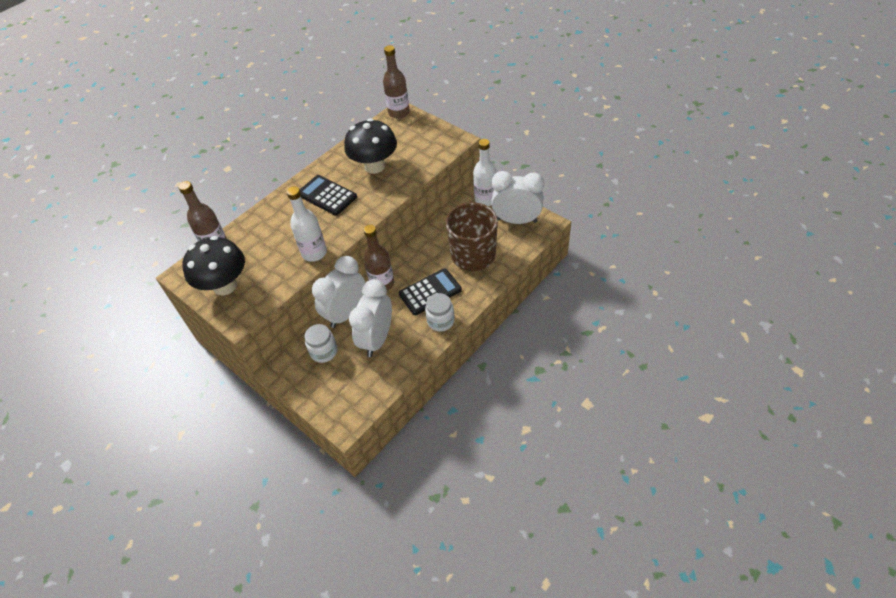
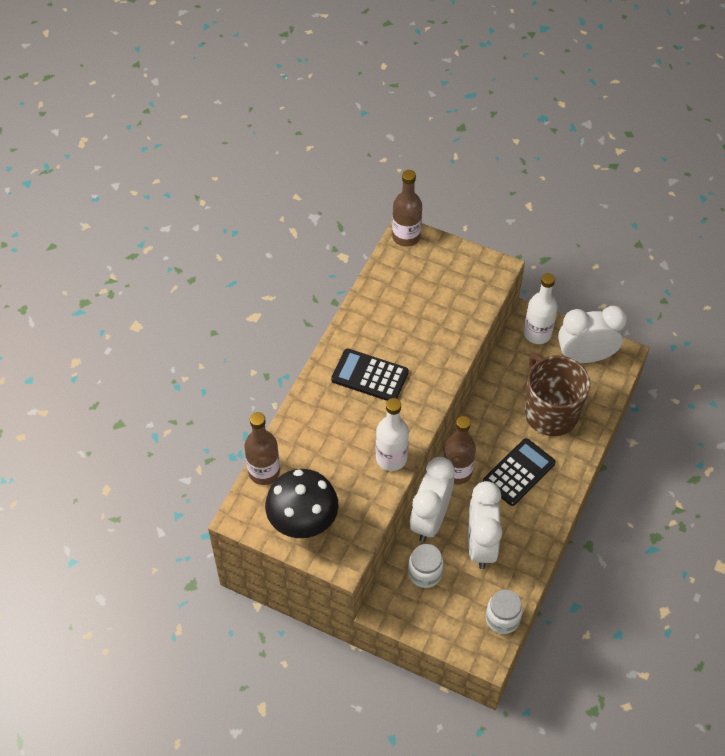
camera: 20 degrees left, 5 degrees up
(374, 166) = (410, 323): black mushroom -> none
(441, 321) = (546, 507): white jar -> white jar (502, 618)

